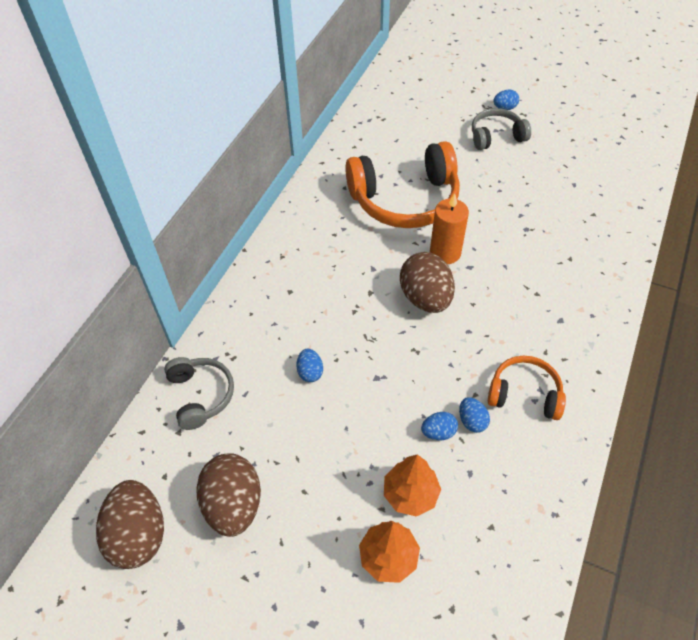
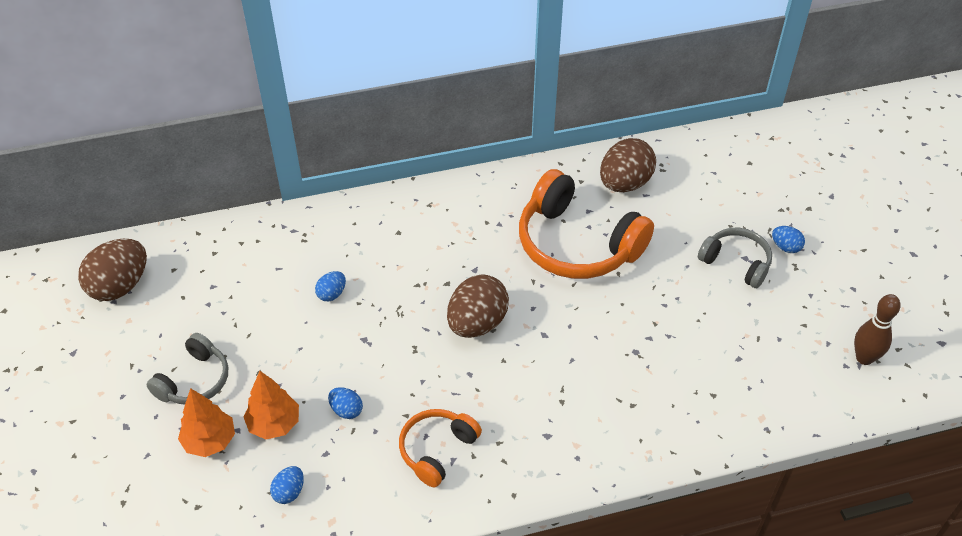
camera: 50 degrees right, 5 degrees down
(200, 395) = (254, 244): grey headphones -> grey headphones (194, 380)
(233, 504) = (181, 322): brown egg -> brown egg (624, 183)
(445, 253) = (542, 308): orange candle -> none
(472, 421) = (377, 427): blue egg -> blue egg (289, 492)
(524, 394) = (437, 450): orange headphones -> orange headphones turned 120 degrees counterclockwise
(619, 131) = (864, 358): none -> brown bowling pin

